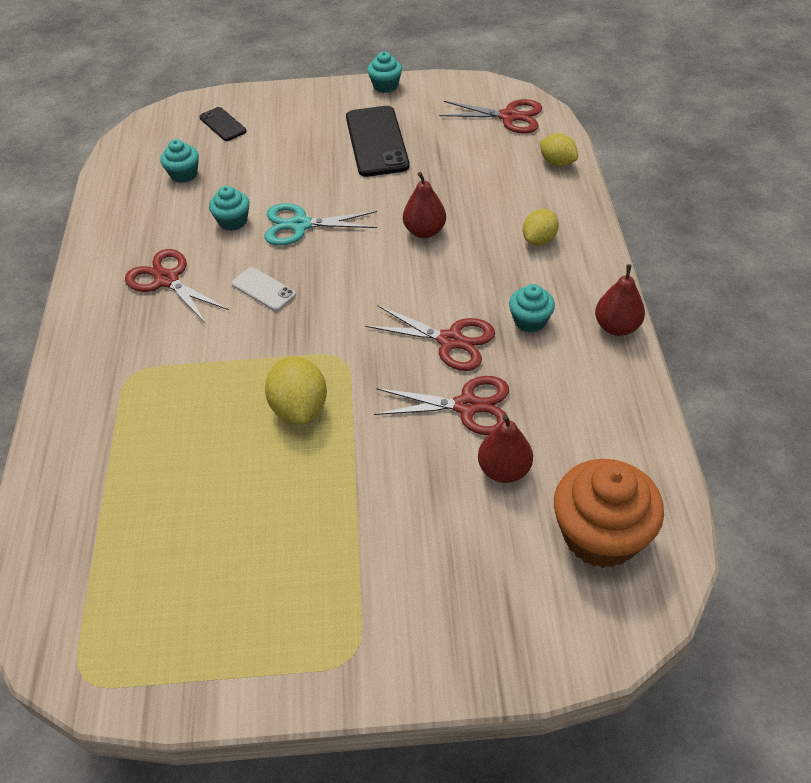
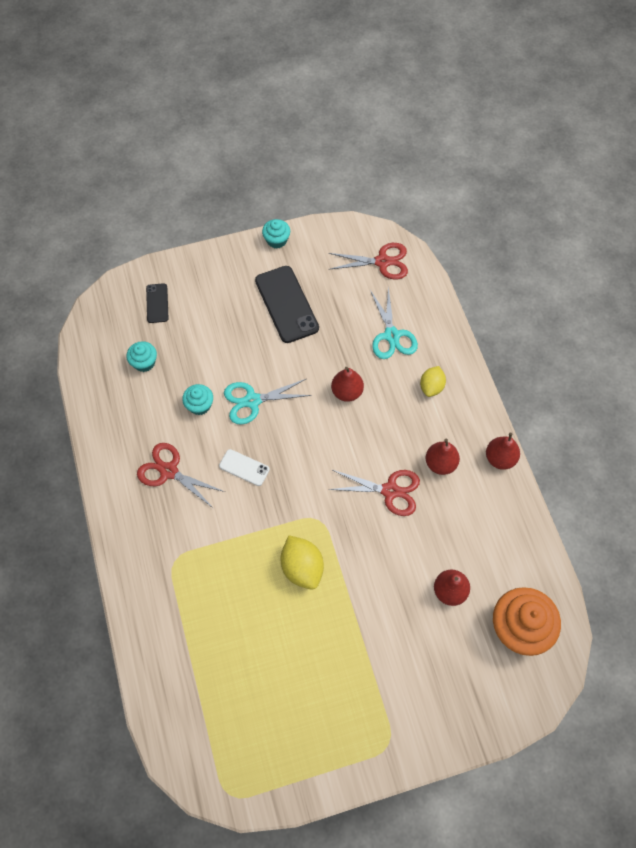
camera: 15 degrees left, 15 degrees up
(223, 124) = (157, 303): black phone -> black phone turned 45 degrees clockwise
(467, 406) = (414, 544): red scissors -> none
(500, 184) = (391, 335): none -> turquoise scissors
(530, 321) = (440, 463): turquoise cupcake -> red pear
(557, 163) = (429, 306): yellow lemon -> none

